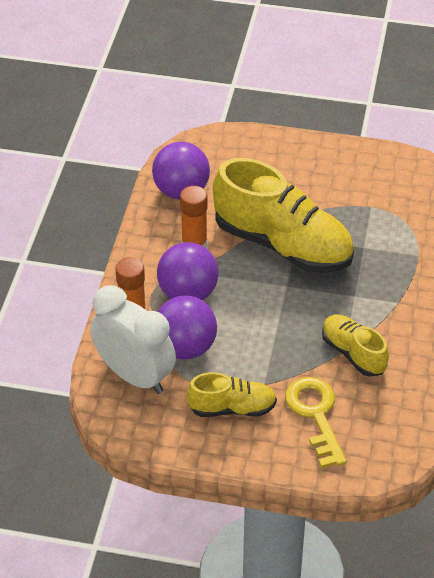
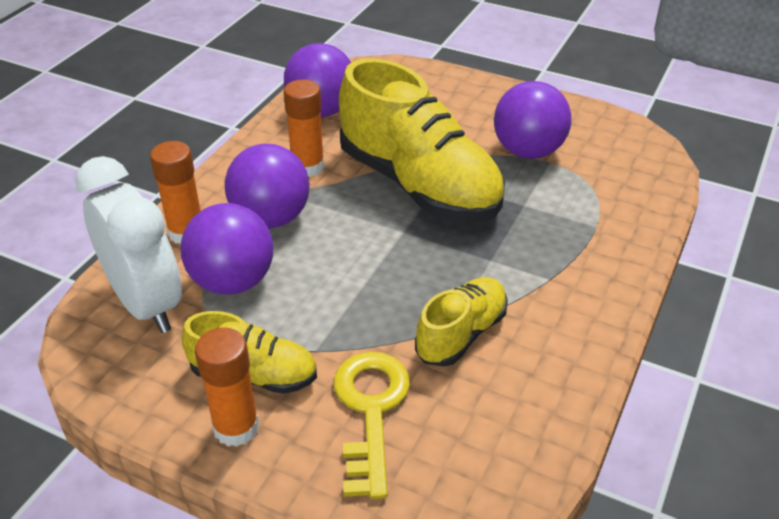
camera: 15 degrees right, 5 degrees down
(237, 443) = (236, 428): none -> orange glue stick
(352, 200) = (528, 151): none -> purple ball
(353, 353) = (461, 334): yellow shoe -> yellow shoe turned 60 degrees clockwise

